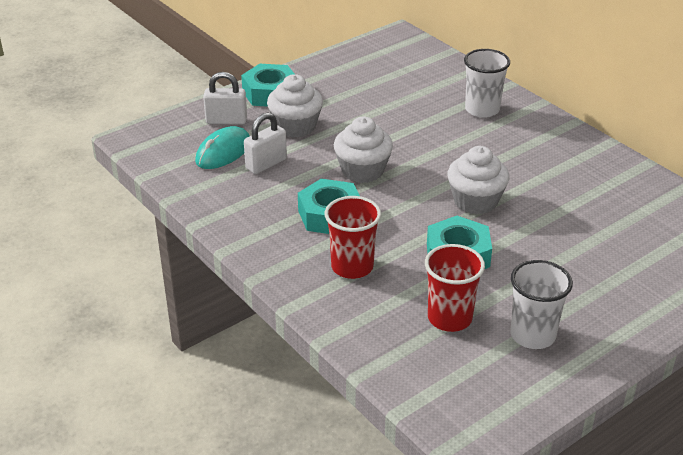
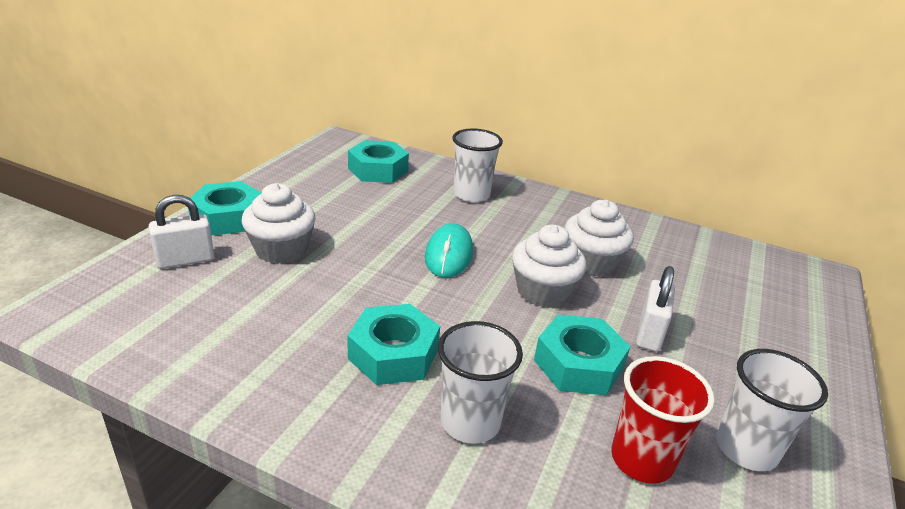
camera: 30 degrees left, 5 degrees down
(223, 152) = (200, 302): turquoise mouse -> turquoise mouse (449, 255)
(266, 164) = (268, 305): white padlock -> white padlock (649, 333)
(352, 267) = (470, 422): red cup -> white cup
(362, 170) = (395, 285): white cupcake -> white cupcake (591, 263)
(414, 71) = (378, 170): none -> turquoise nut

